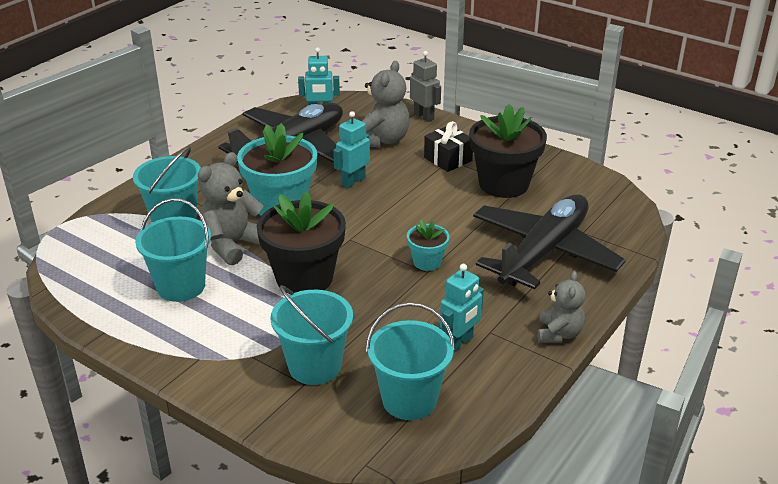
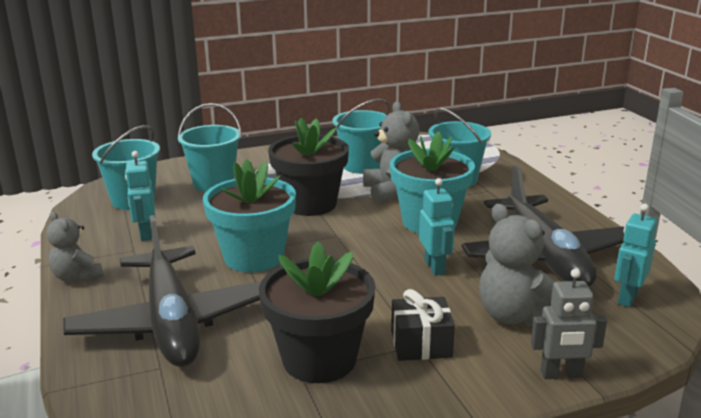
camera: 125 degrees right, 10 degrees down
(427, 262) = (254, 257): turquoise flower pot -> turquoise flower pot, size x1.98

